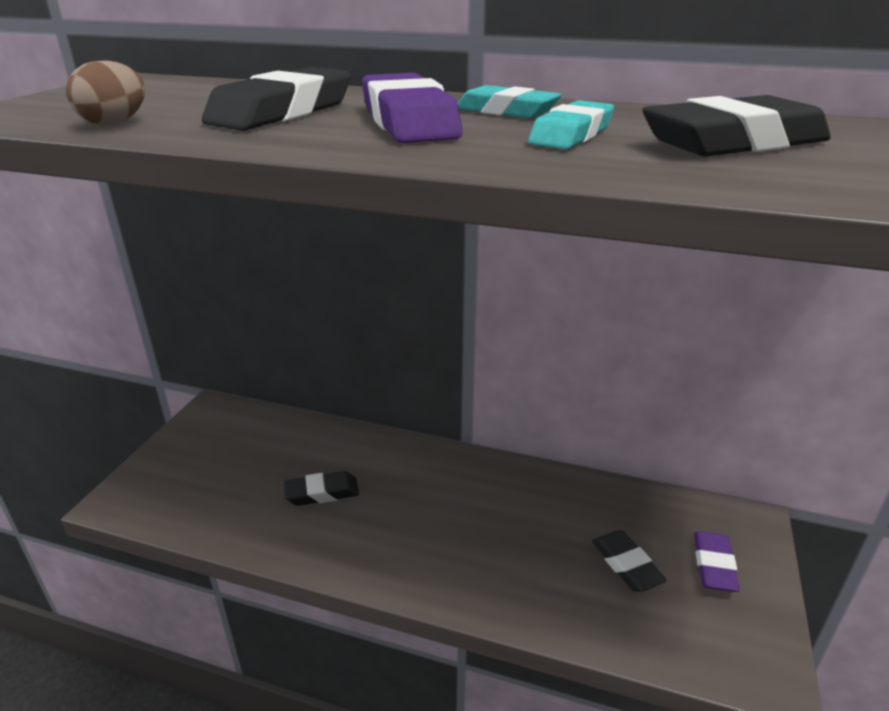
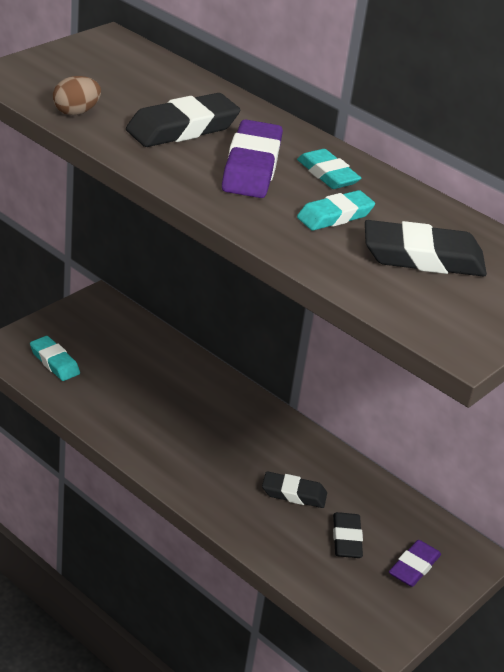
camera: 20 degrees right, 5 degrees up
(187, 493) = (54, 362): none -> turquoise eraser
(322, 493) = (153, 401): black eraser -> black eraser (294, 494)

